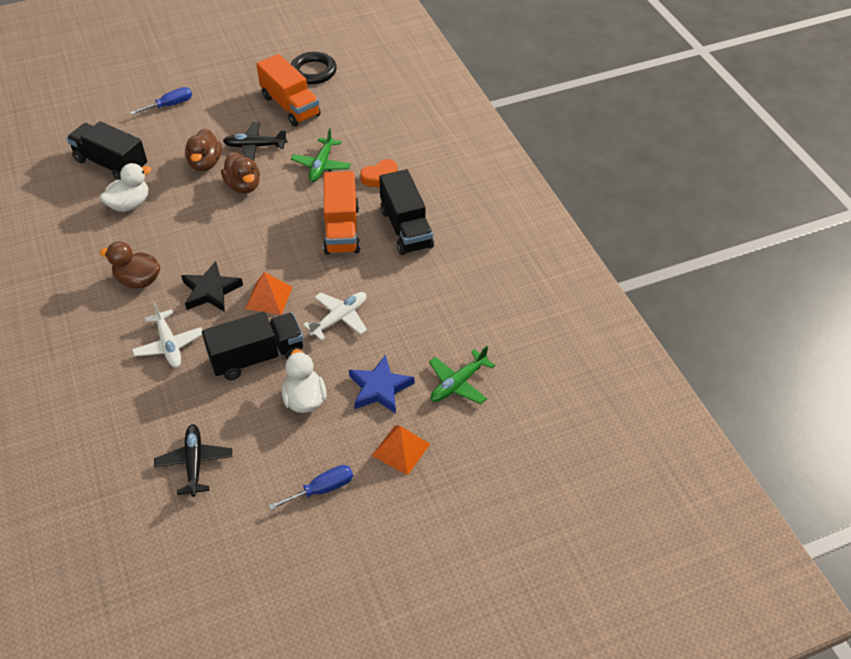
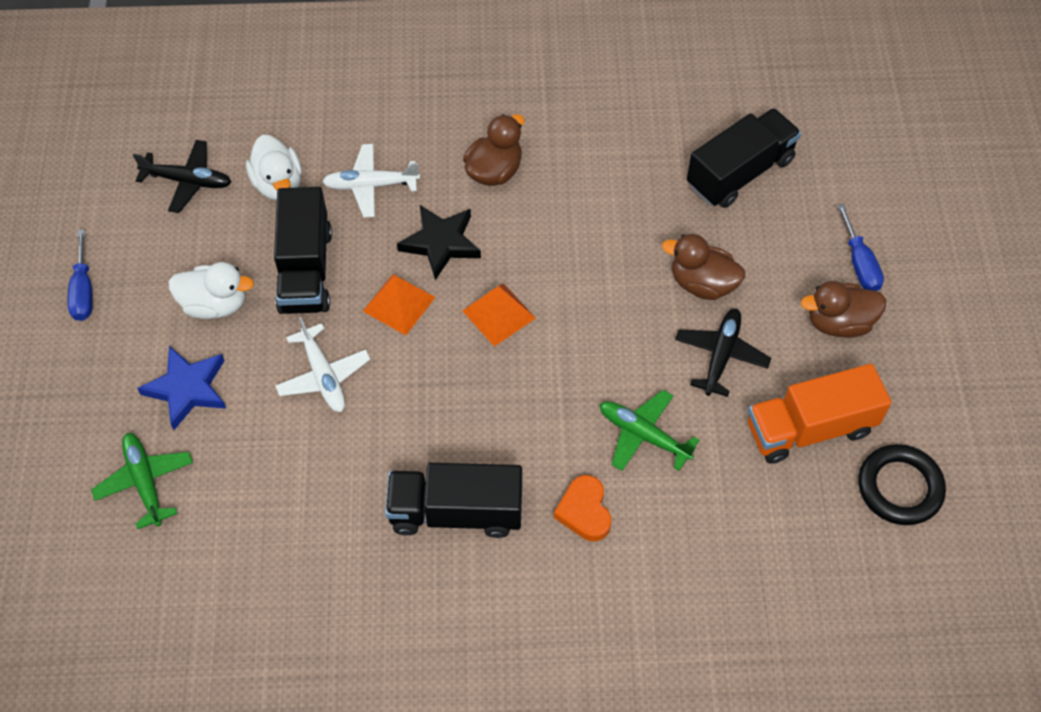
camera: 110 degrees right, 10 degrees up
(130, 204) = (645, 182): white duck -> white duck (278, 184)
(243, 186) = (634, 321): brown duck -> brown duck (839, 323)
(341, 229) = (490, 424): orange truck -> none
(401, 449) = (87, 384): orange pyramid -> orange pyramid (499, 314)

